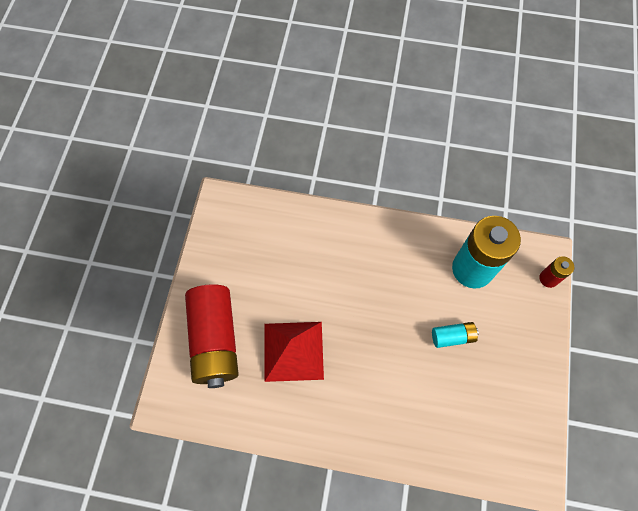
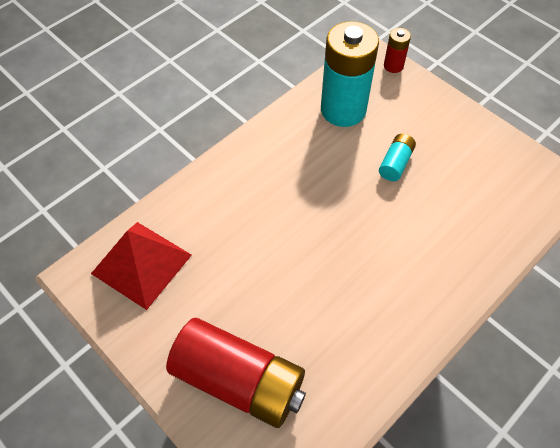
camera: 55 degrees left, 10 degrees down
(293, 351) = (311, 307): red pyramid -> red pyramid (141, 264)

